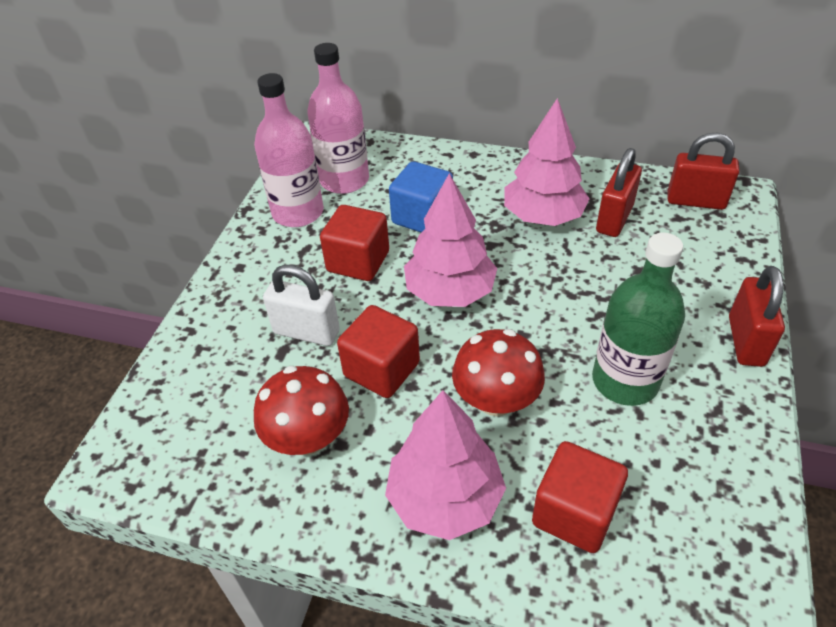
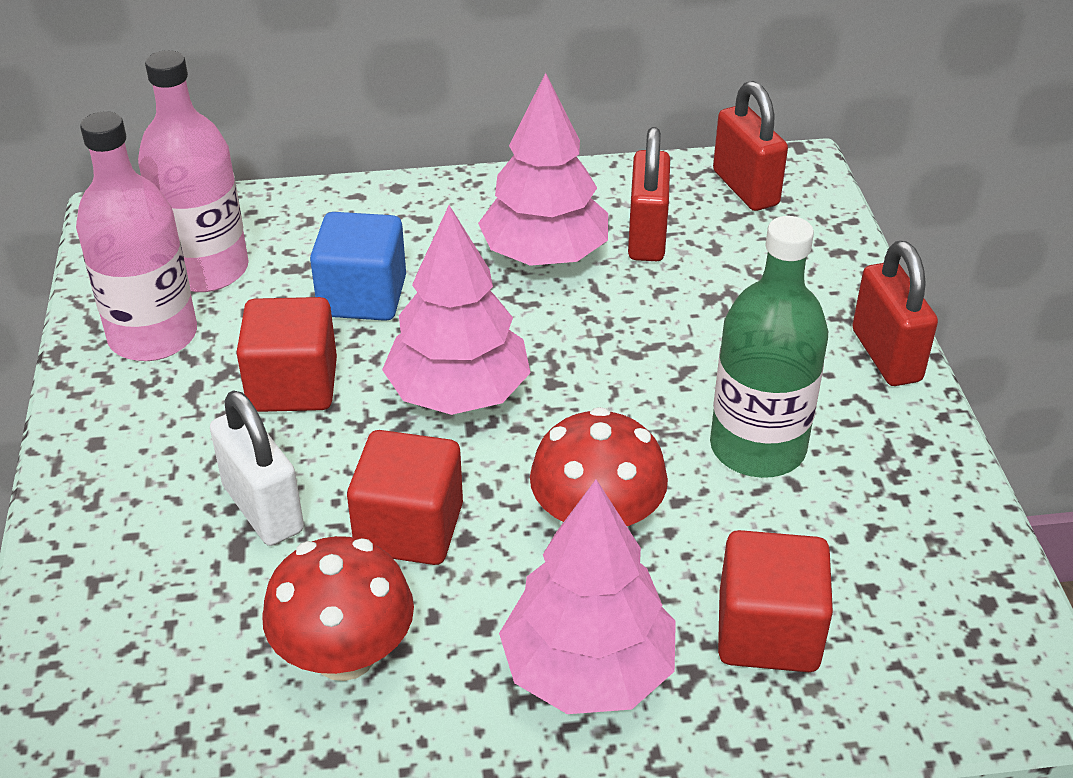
camera: 25 degrees left, 5 degrees down
(306, 332) = (263, 509): white padlock -> white padlock turned 60 degrees clockwise
(695, 201) = (745, 188): red padlock -> red padlock turned 75 degrees clockwise

